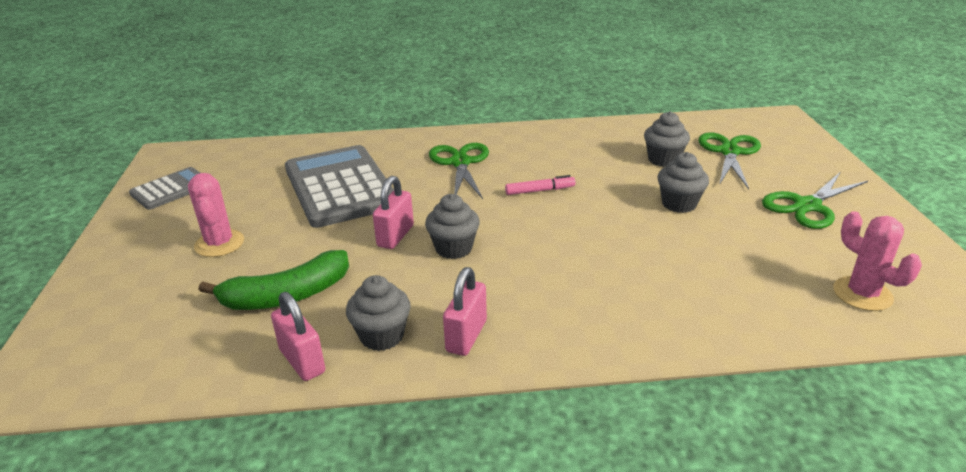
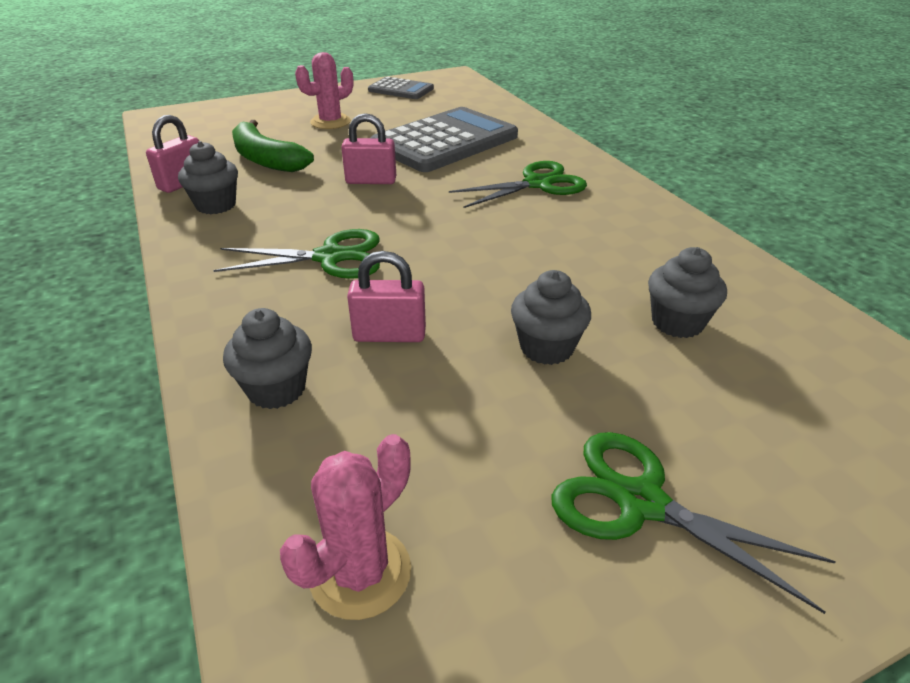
camera: 70 degrees right, 5 degrees up
(453, 248) = (361, 211): grey cupcake -> grey cupcake (276, 389)
(466, 336) = (218, 241): pink padlock -> pink padlock (389, 335)
(540, 190) = (508, 238): pink marker -> none
(729, 152) = (775, 392): green scissors -> green scissors (330, 257)

